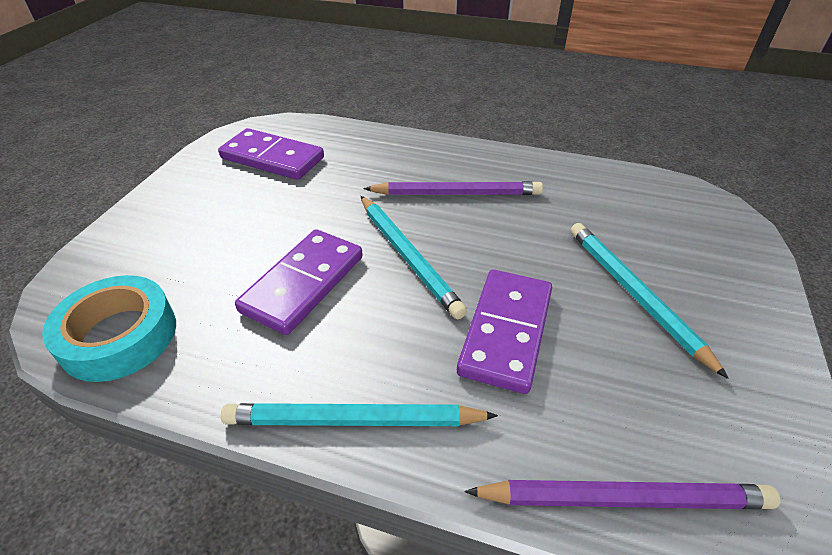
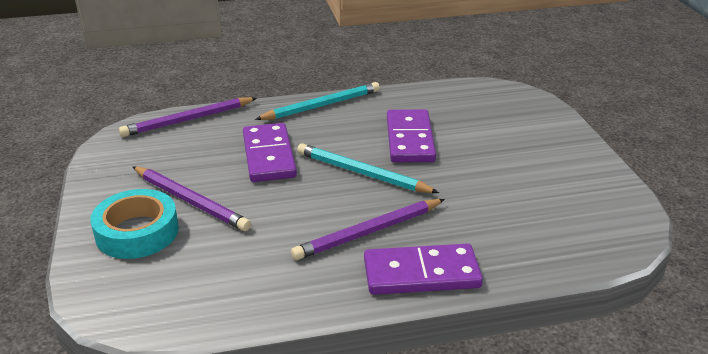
camera: 150 degrees right, 10 degrees down
(119, 336) = (468, 94): turquoise tape -> turquoise tape (137, 232)
(272, 158) = (562, 207): purple domino -> purple domino (421, 273)
(634, 294) = (190, 201): turquoise pencil -> purple pencil

